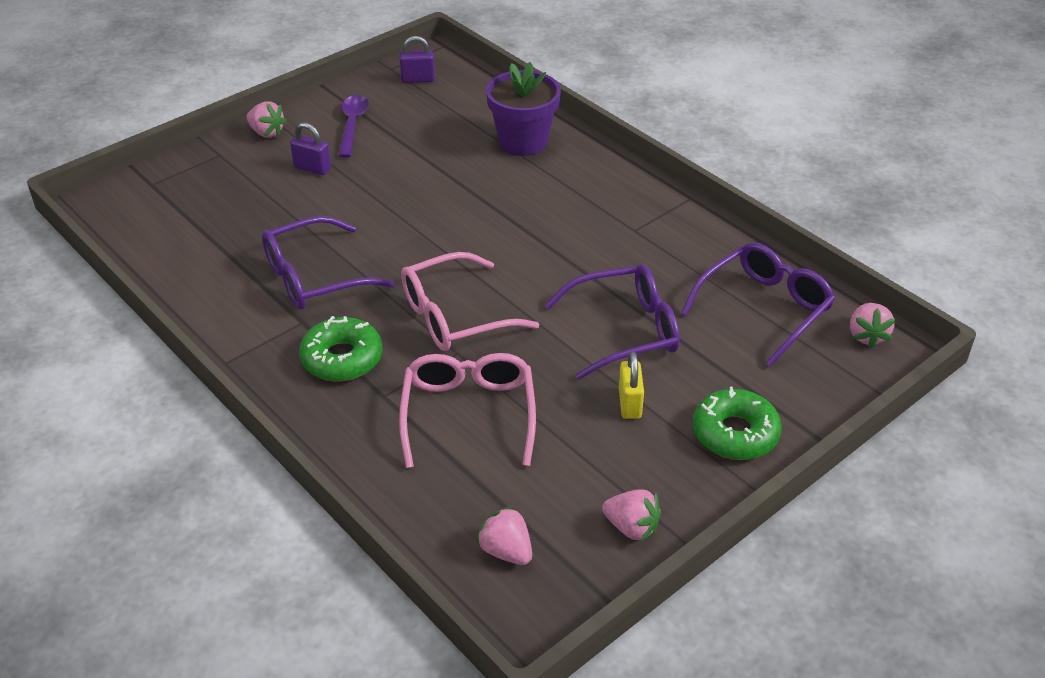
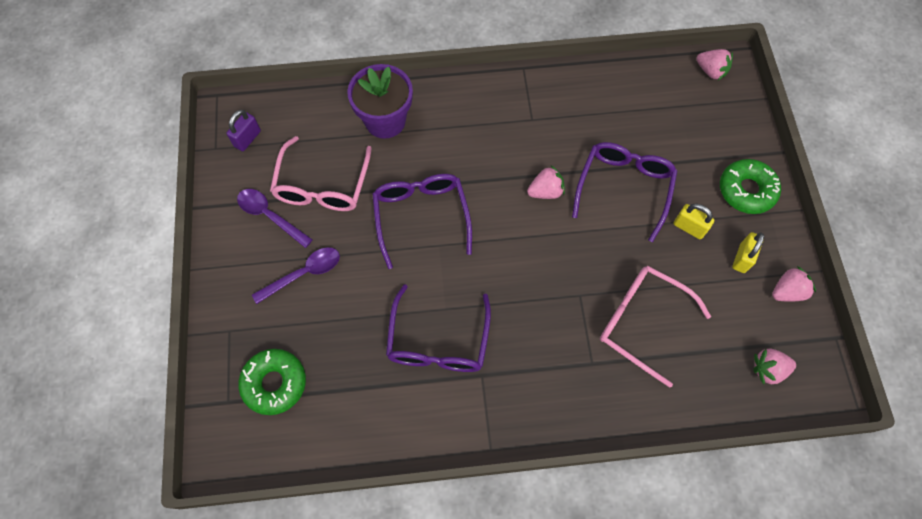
camera: 55 degrees left, 25 degrees up
(267, 132) = (228, 281): pink strawberry -> pink strawberry (545, 191)
(312, 168) = (304, 273): purple padlock -> purple spoon
(342, 358) = (538, 369): green donut -> green donut (274, 383)
(455, 316) = (543, 275): pink glasses -> pink glasses (322, 185)
(636, 467) = (742, 258): none -> yellow padlock
(764, 309) = (654, 103): purple glasses -> purple glasses (421, 216)

